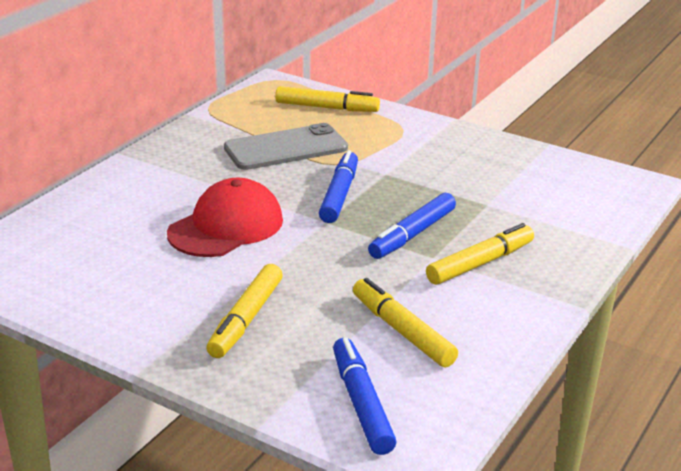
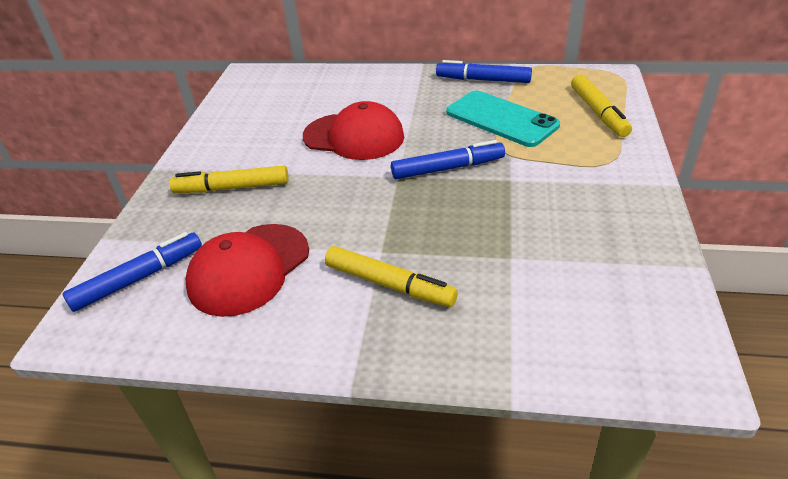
camera: 70 degrees right, 10 degrees up
(286, 148) = (501, 119): grey phone -> turquoise phone
(402, 331) = (249, 269): yellow marker -> red cap
(412, 234) = (411, 227): blue marker -> blue marker (483, 80)

